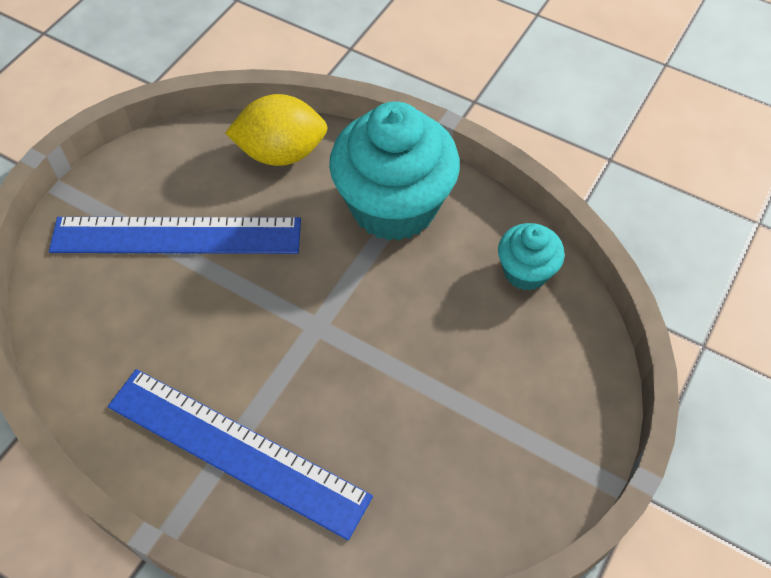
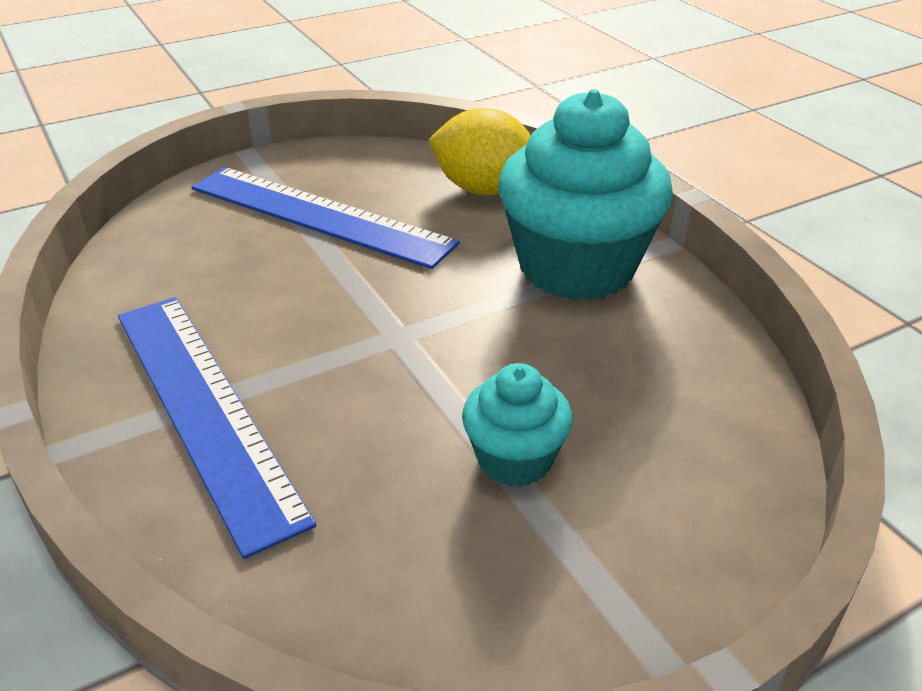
camera: 30 degrees right, 20 degrees down
(525, 271) = (707, 382): turquoise cupcake -> turquoise cupcake (514, 459)

